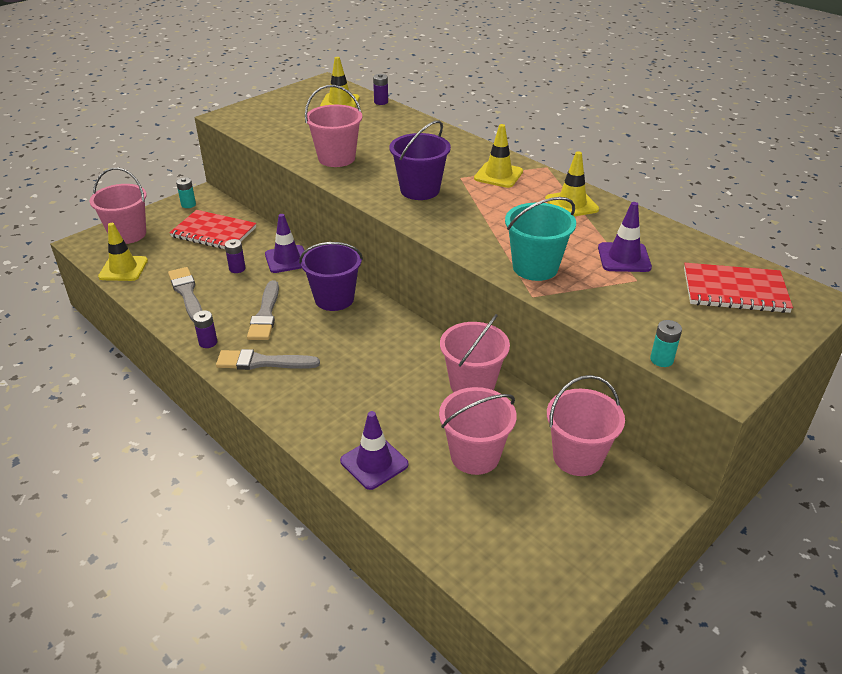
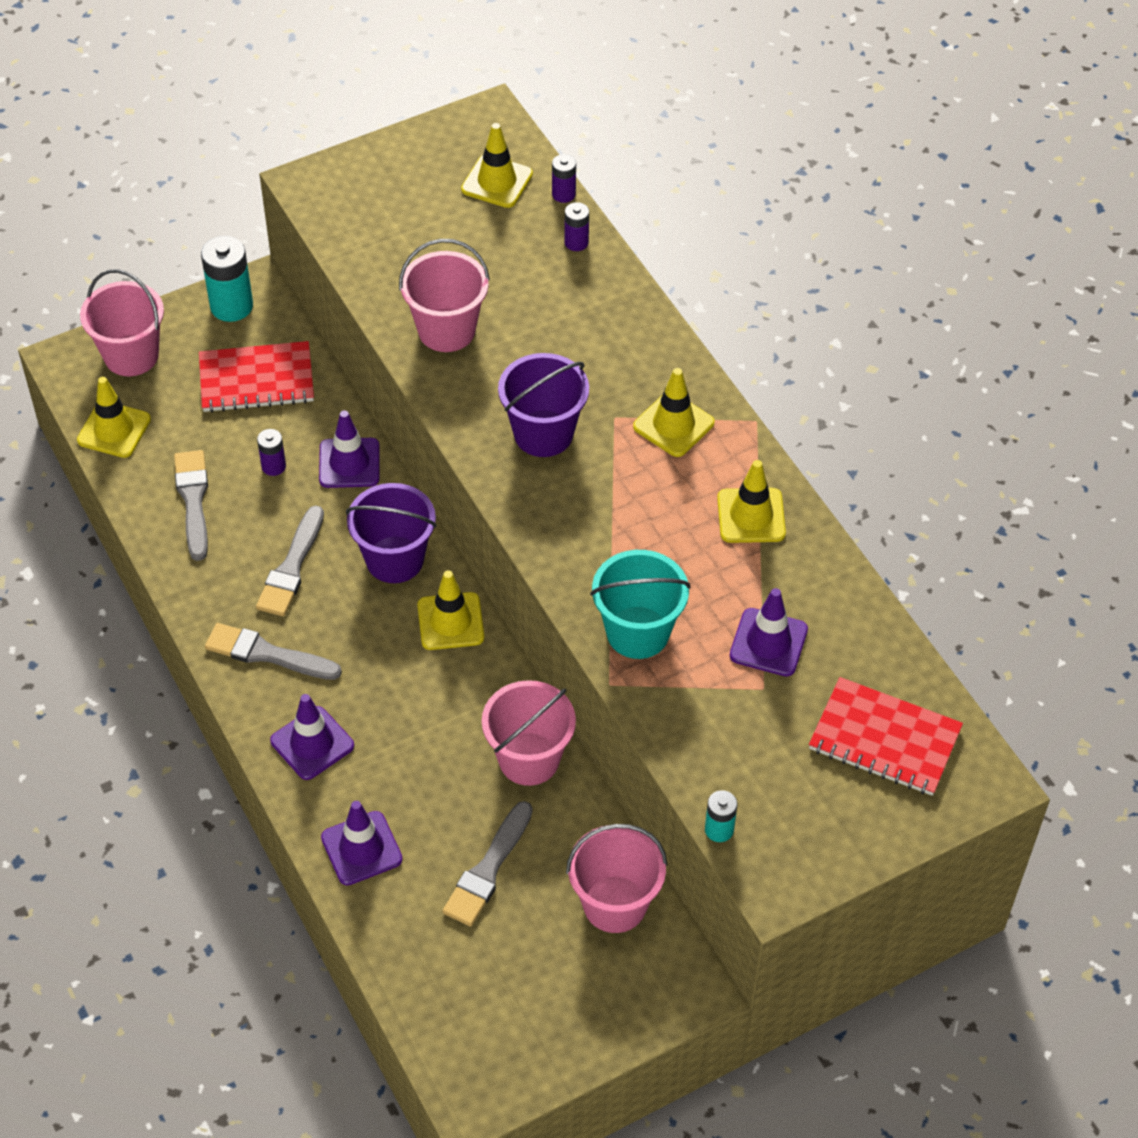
camera: 15 degrees right, 15 degrees up
(188, 204) = (231, 306): turquoise battery -> turquoise battery, size x1.84
(208, 342) = (203, 601): purple battery -> purple battery (576, 242)
(214, 232) = (256, 380): red notebook -> red notebook turned 45 degrees counterclockwise
(313, 406) = (312, 743): none -> purple traffic cone
(384, 322) = (450, 621): none -> yellow traffic cone
(475, 456) = (488, 869): pink bucket -> grey brush

